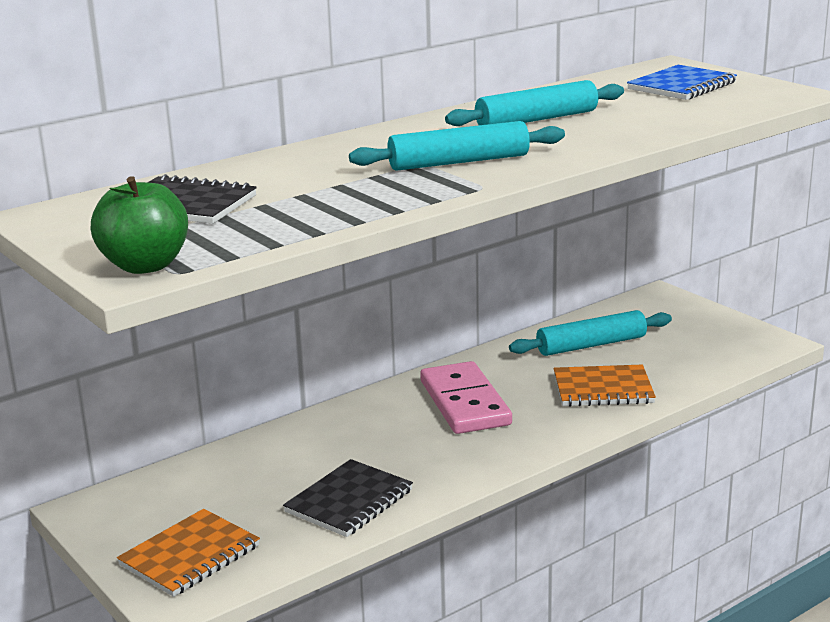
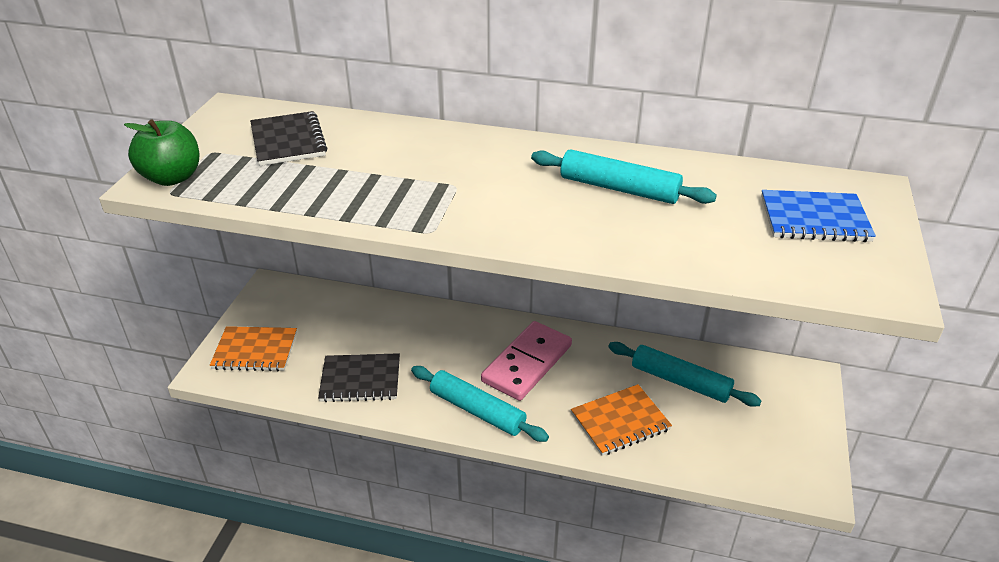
camera: 50 degrees right, 15 degrees up
(459, 162) = (476, 198): turquoise rolling pin -> turquoise rolling pin (477, 411)
(603, 389) = (620, 422): orange notebook -> orange notebook turned 75 degrees counterclockwise

